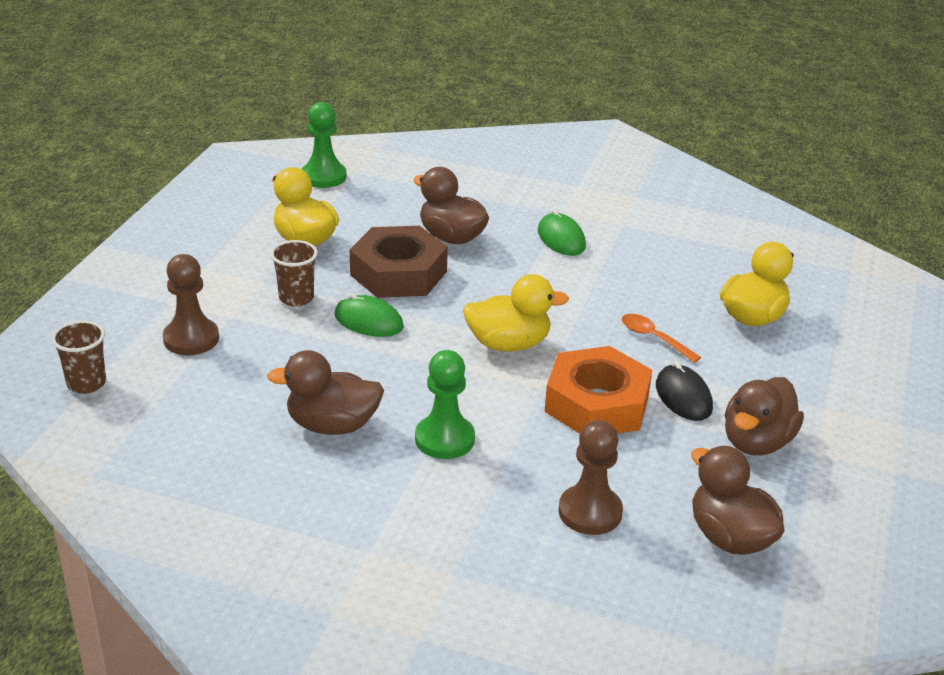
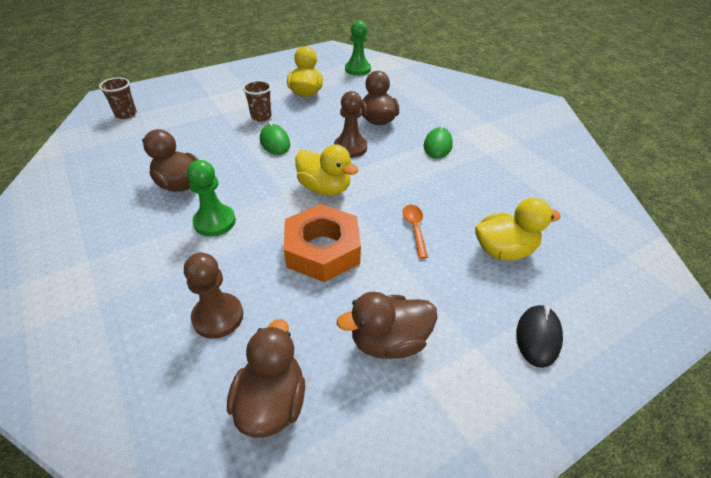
camera: 40 degrees right, 10 degrees up
(191, 339) = (191, 114): brown pawn -> brown pawn (350, 148)
(398, 273) = (325, 126): brown nut -> none
(683, 397) = (381, 277): black mouse -> black mouse (538, 337)

